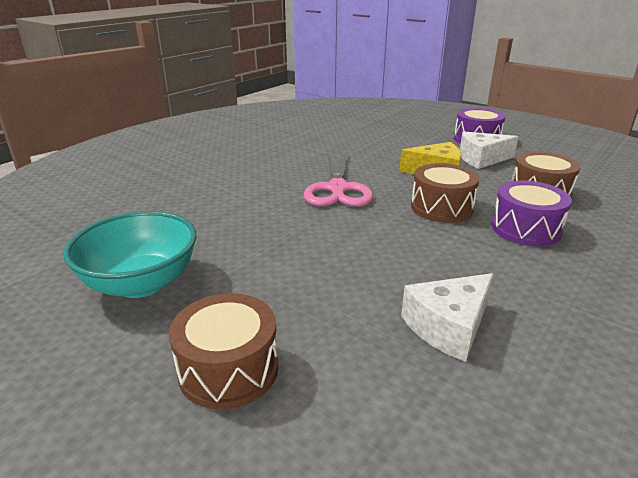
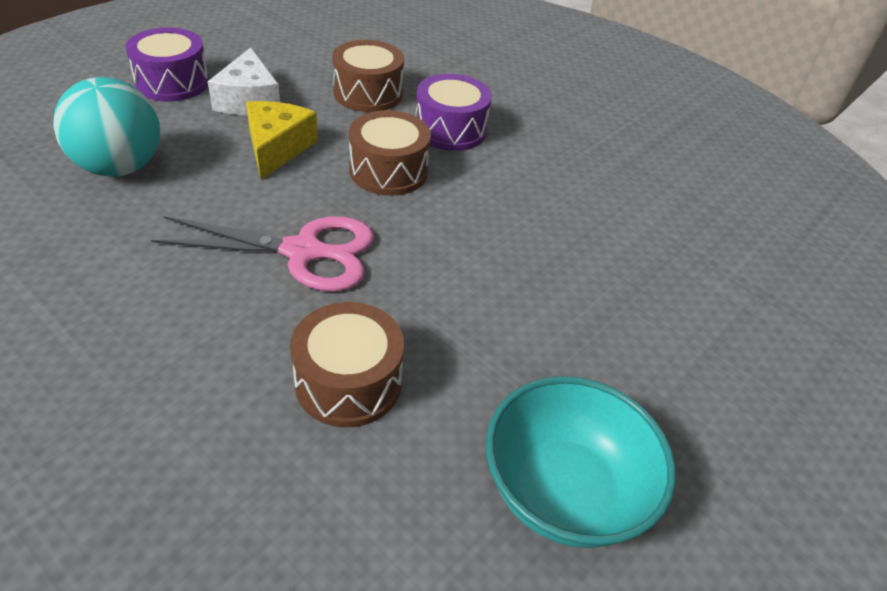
camera: 90 degrees left, 15 degrees up
(228, 369) = (707, 386): brown drum -> brown drum (348, 382)
(384, 141) = (120, 167): none -> turquoise ball
(448, 327) = (620, 226): white cheese -> none

